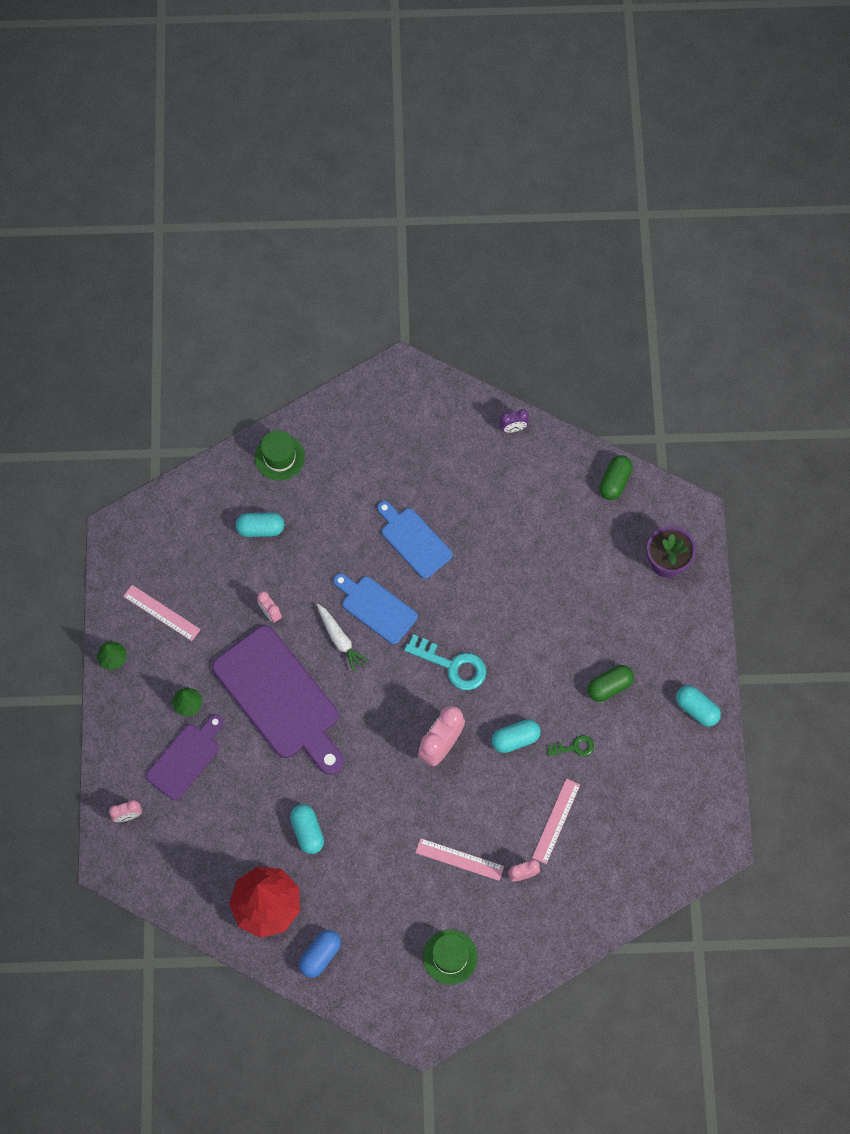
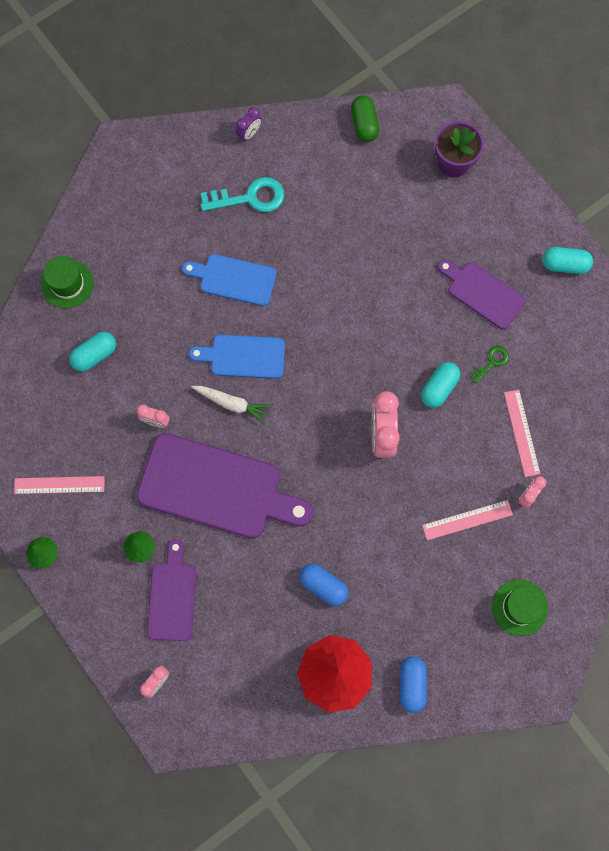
camera: 35 degrees left, 5 degrees up
(307, 831) = (323, 586): turquoise capsule -> blue capsule
(452, 665) = (342, 362): turquoise key -> turquoise key (250, 198)
(609, 686) = (483, 293): green capsule -> purple cutting board

